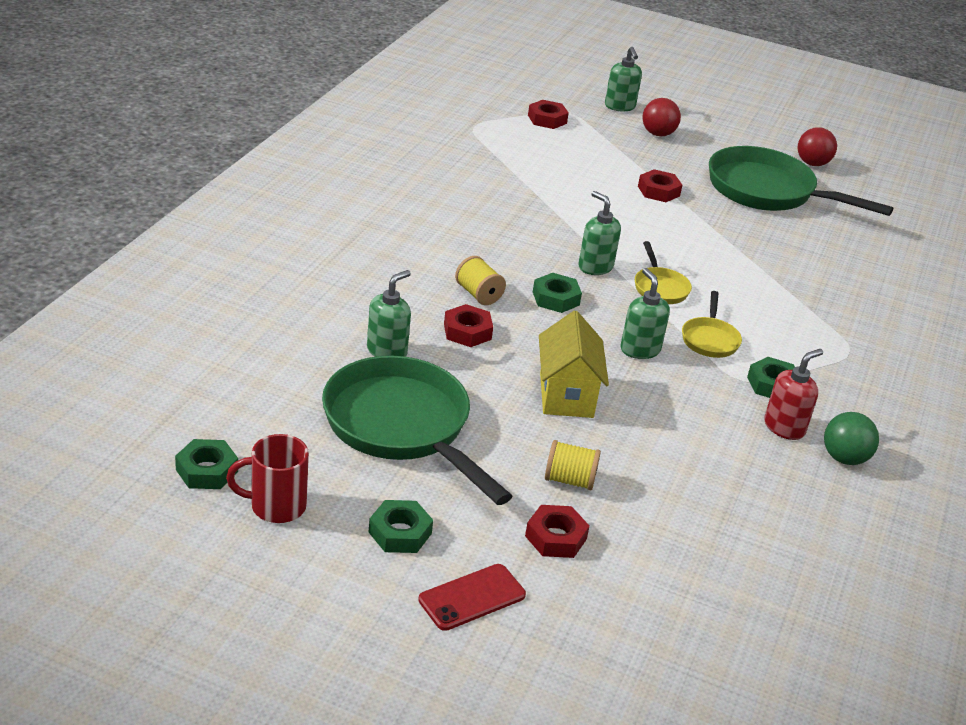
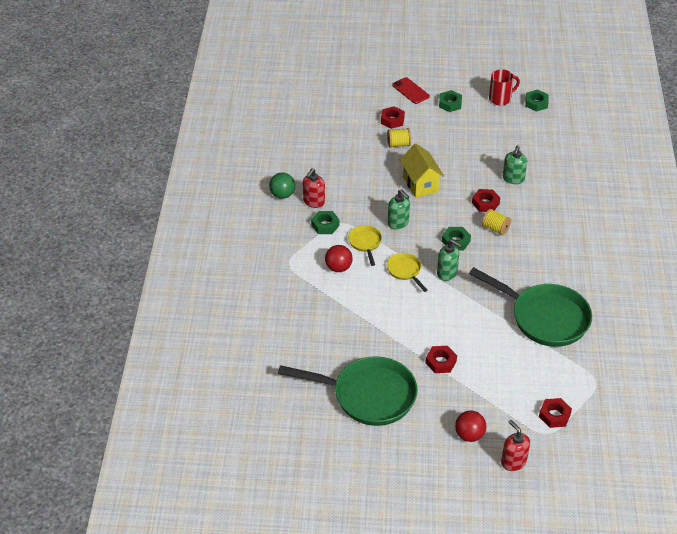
camera: 165 degrees right, 10 degrees up
(402, 426) = (479, 145): green pan -> green pan (545, 318)
(472, 597) = (410, 91): red phone -> red phone turned 75 degrees counterclockwise
(620, 106) = (513, 462): green soap dispenser -> red soap dispenser
(812, 163) = (344, 449): red ball -> red ball (338, 268)

